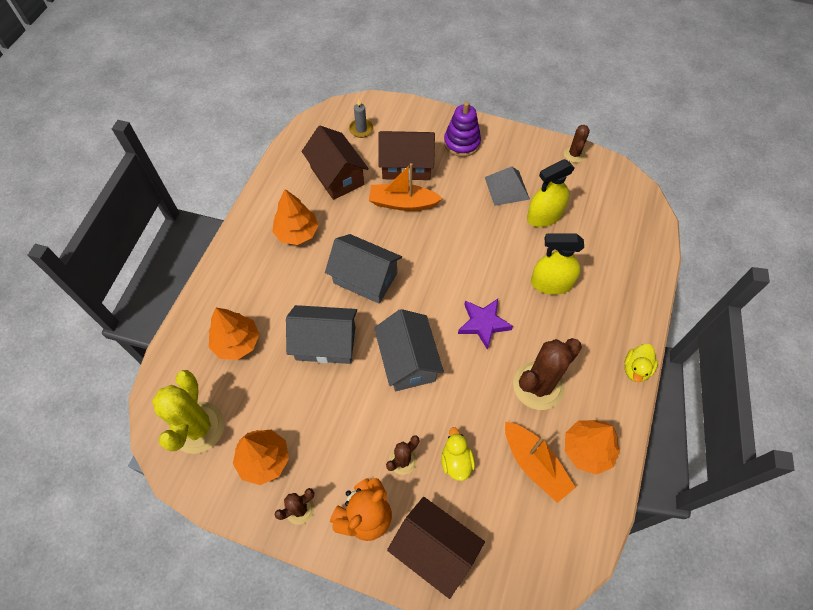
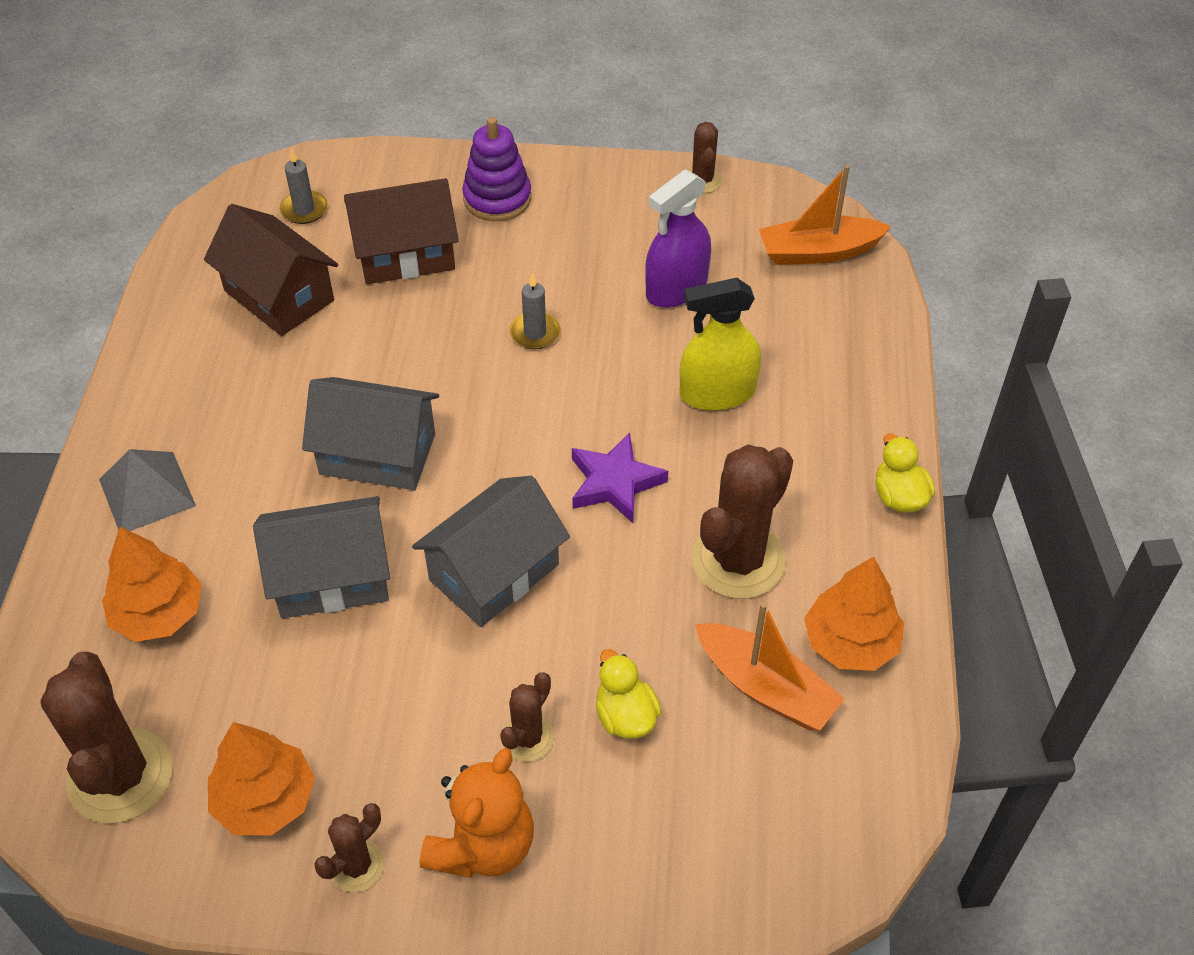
camera: 15 degrees left, 10 degrees down
(198, 427) = (120, 776): yellow cactus -> brown cactus
(297, 233) = (227, 404): orange tree -> none
(402, 203) = (414, 317): orange boat -> orange boat (818, 252)
(408, 361) = (494, 572): grey house -> grey house turned 75 degrees clockwise
(434, 549) = (624, 869): brown house -> none
(462, 226) = (535, 333): none -> grey candle
(507, 188) = (598, 256): grey pyramid -> grey pyramid (147, 492)
(544, 216) = (676, 288): yellow spray bottle -> purple spray bottle
(636, 369) = (899, 496): yellow duck -> yellow duck turned 150 degrees clockwise

